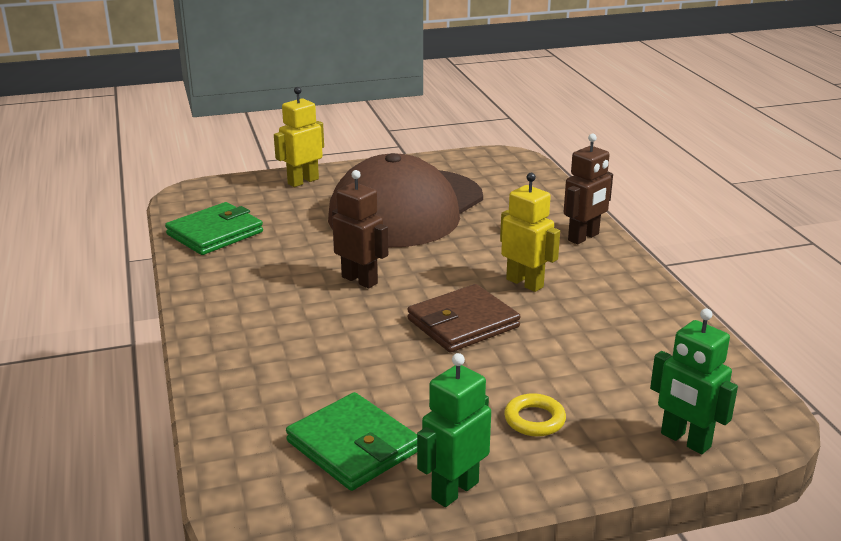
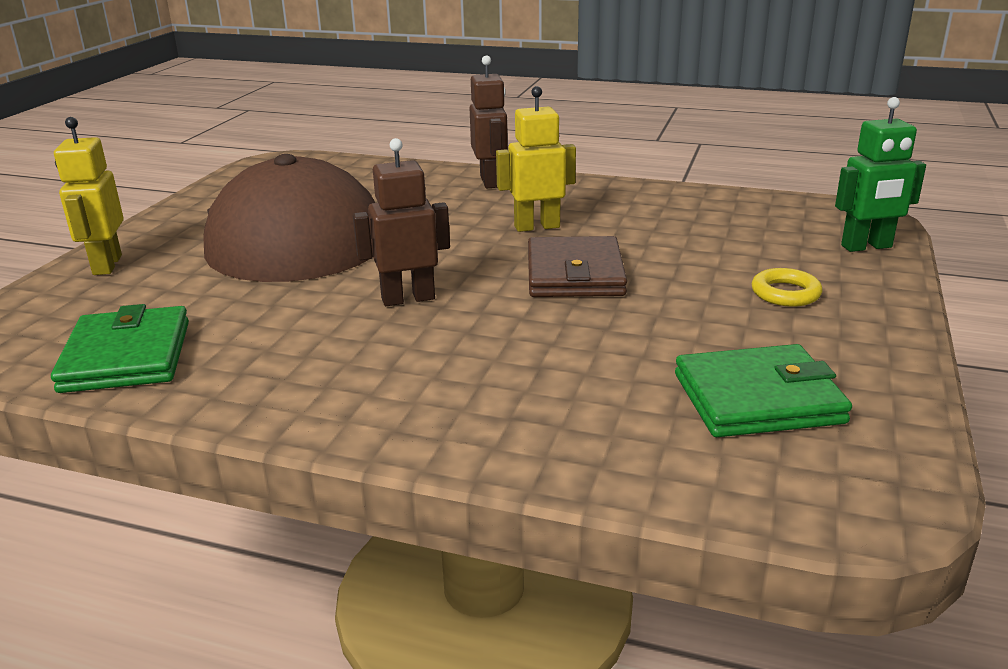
camera: 55 degrees left, 0 degrees up
(454, 490) = (880, 365): green robot -> none

